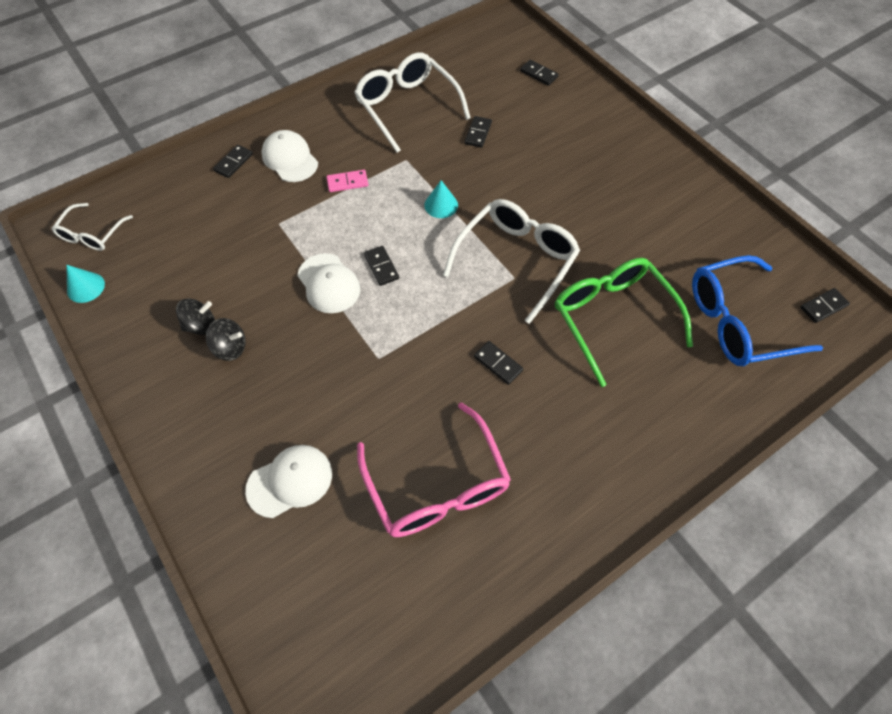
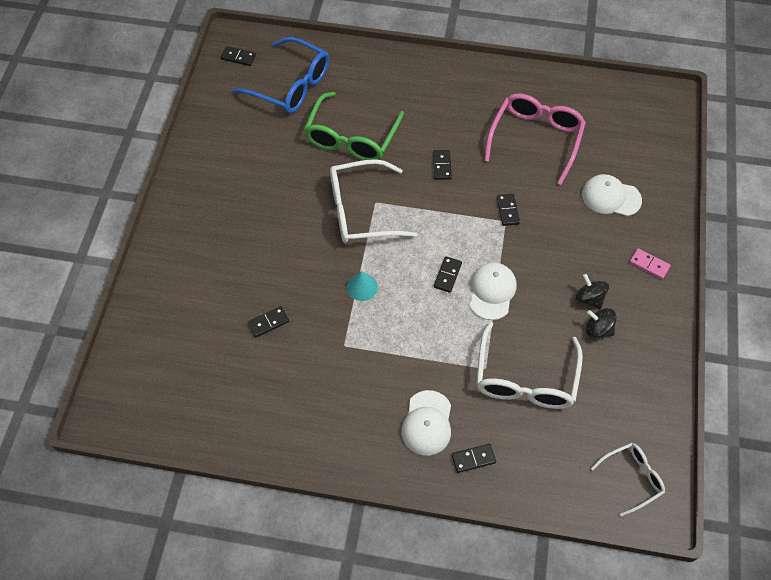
camera: 135 degrees left, 0 degrees up
(86, 287) = (662, 428): turquoise cone -> none
(347, 182) = (405, 361): pink domino -> pink domino (649, 264)
(407, 107) = (289, 396): white glasses -> white glasses (525, 379)
(538, 74) = (156, 336): black domino -> black domino (508, 210)

